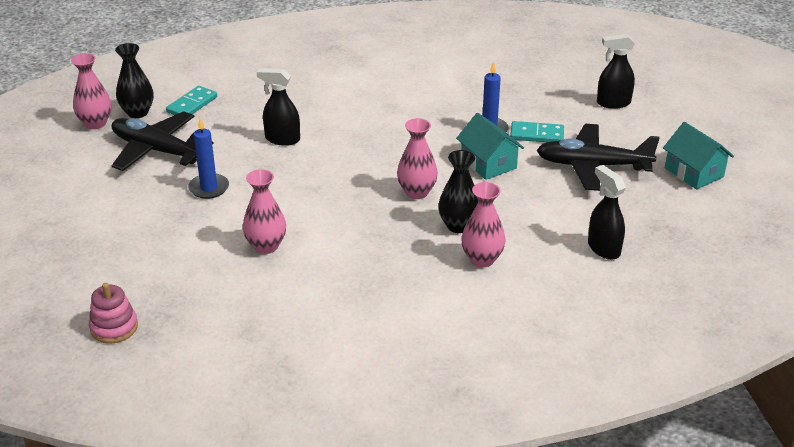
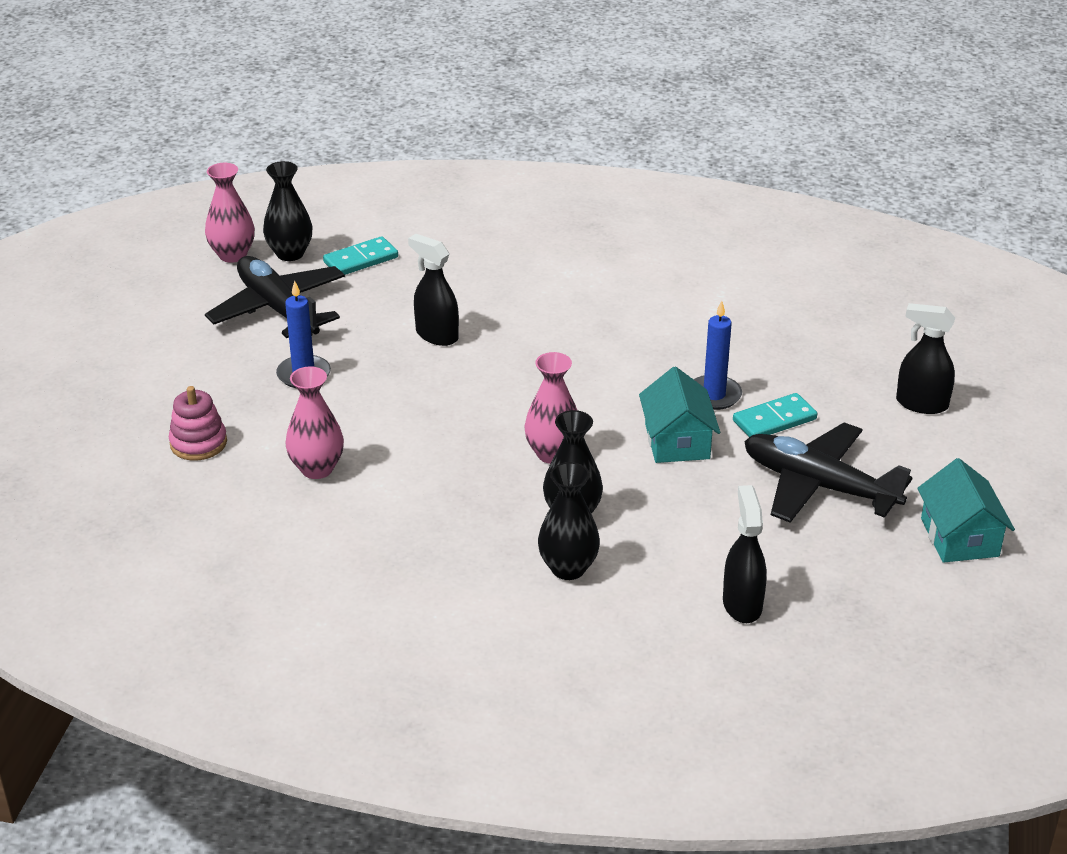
camera: 25 degrees right, 0 degrees up
(114, 327) = (79, 515): pink stacking toy -> pink stacking toy (198, 443)
(482, 259) = (568, 568): pink vase -> black vase
(537, 135) = (774, 420): turquoise domino -> turquoise domino turned 60 degrees counterclockwise

